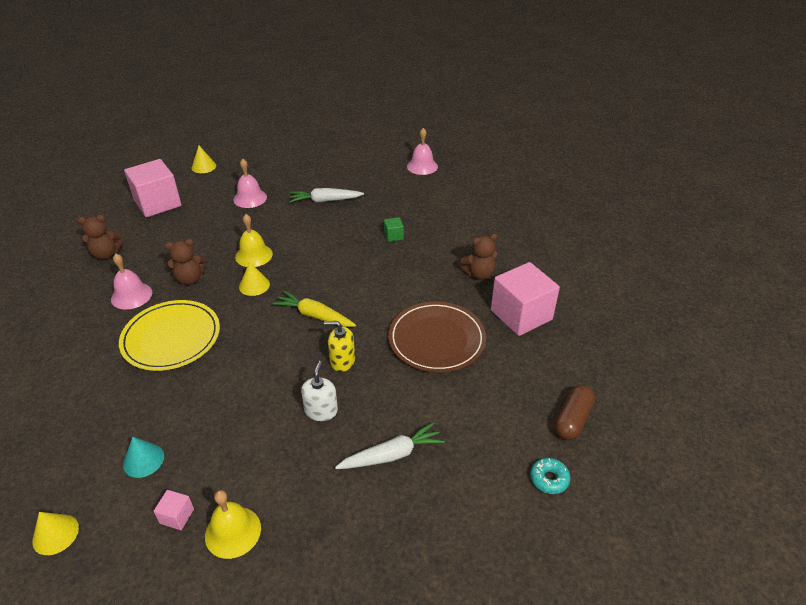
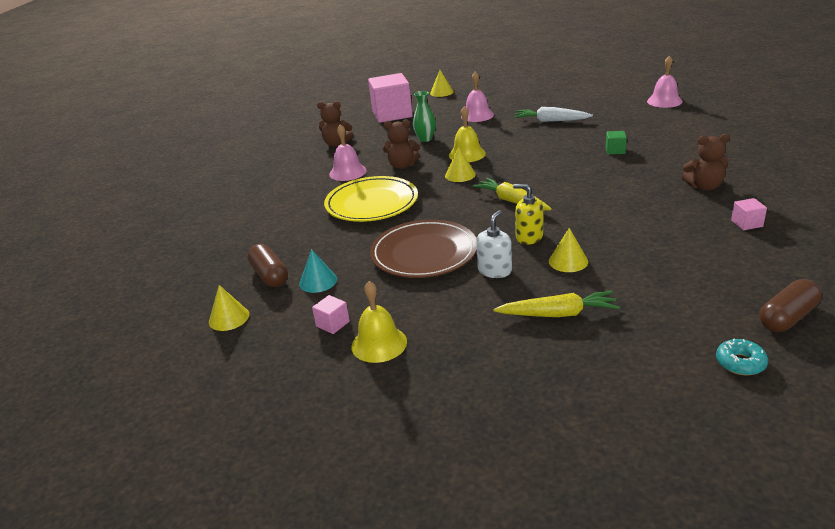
camera: 25 degrees right, 10 degrees down
(85, 462) = (269, 275): none -> brown capsule
(204, 237) = (425, 139): none -> green vase
(385, 386) = (568, 261): none -> yellow cone
(392, 455) = (558, 314): white carrot -> yellow carrot
(436, 339) = (638, 232): brown plate -> brown plate (424, 253)
(521, 315) = (747, 223): pink cube -> pink cube, size x0.42

